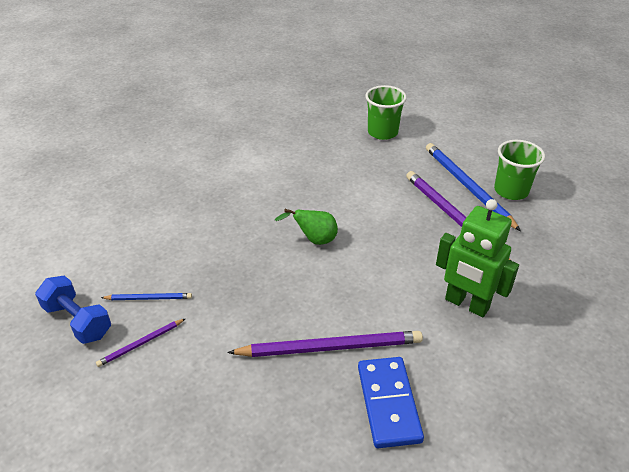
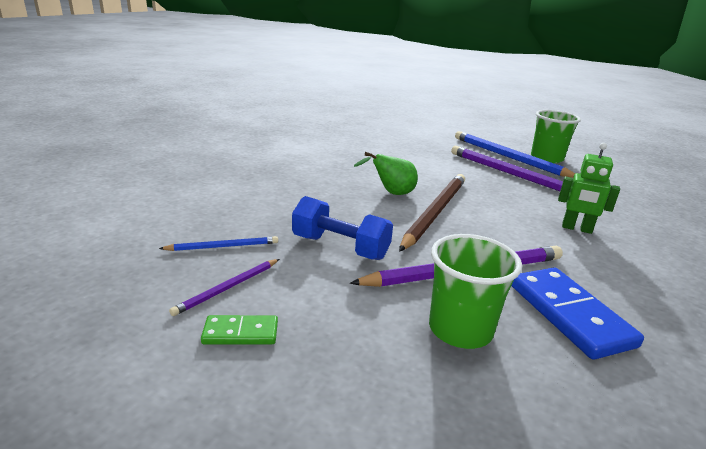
camera: 15 degrees left, 15 degrees down
(78, 321) = (130, 273): blue dumbbell -> blue dumbbell (340, 247)
(138, 387) = (240, 333): none -> green domino
(342, 270) = (435, 212): none -> brown pencil
(382, 132) = (409, 130): green cup -> green cup (460, 329)
(466, 304) = (576, 228): green robot -> green robot, size x0.62

